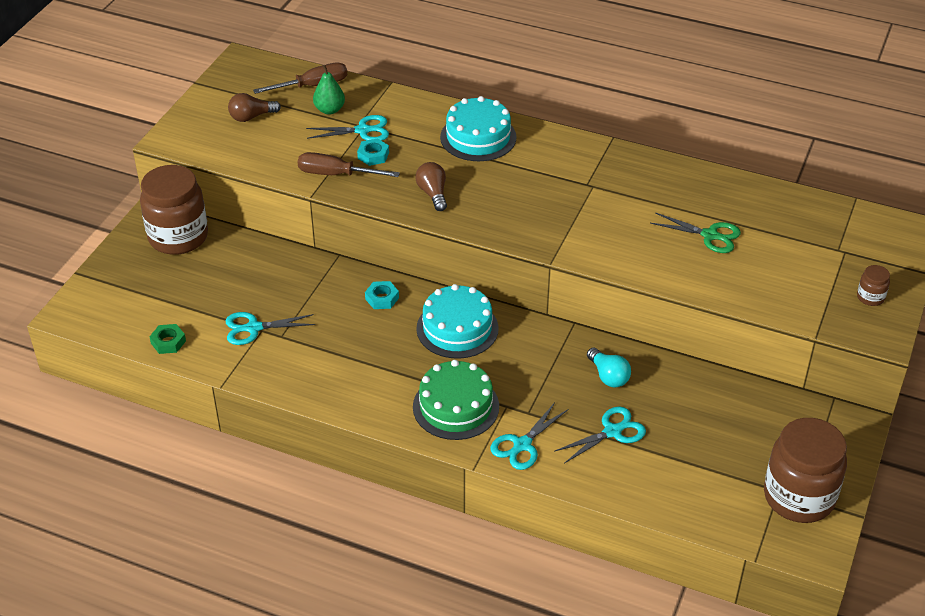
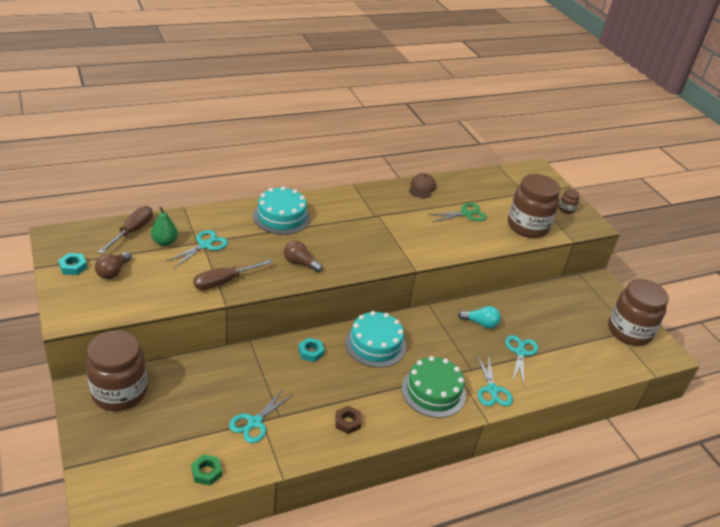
camera: 50 degrees left, 5 degrees down
(334, 379) = (347, 422): none -> brown nut
(373, 155) = (232, 258): turquoise nut -> turquoise nut (73, 267)
(696, 179) = (422, 188): none -> brown cap
(774, 289) = (527, 226): none -> brown jar

